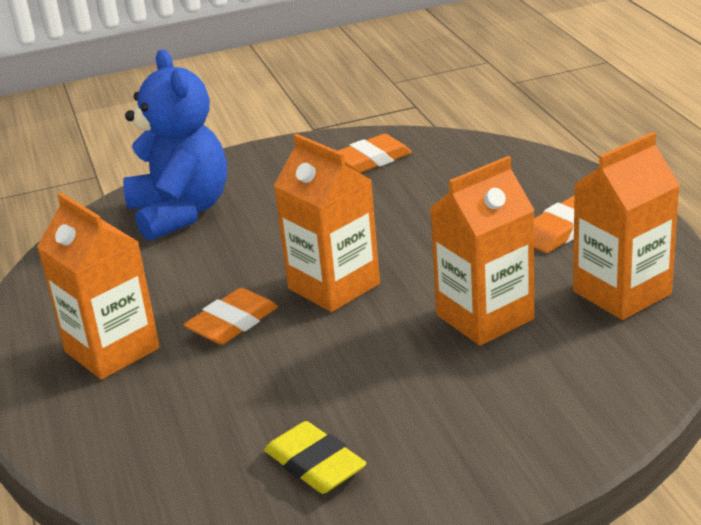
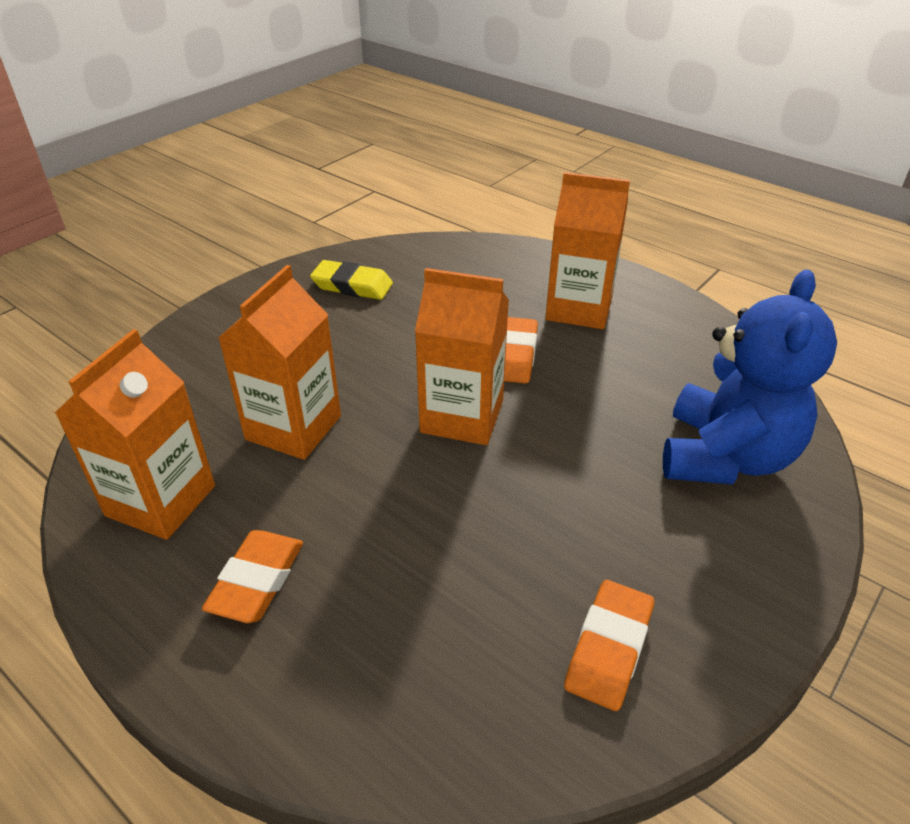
camera: 145 degrees right, 10 degrees up
(180, 212) = (725, 456): blue teddy bear -> blue teddy bear turned 105 degrees counterclockwise

